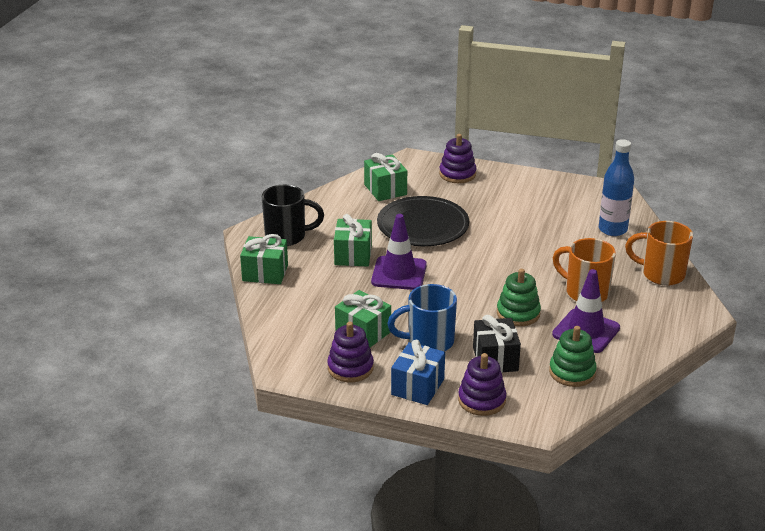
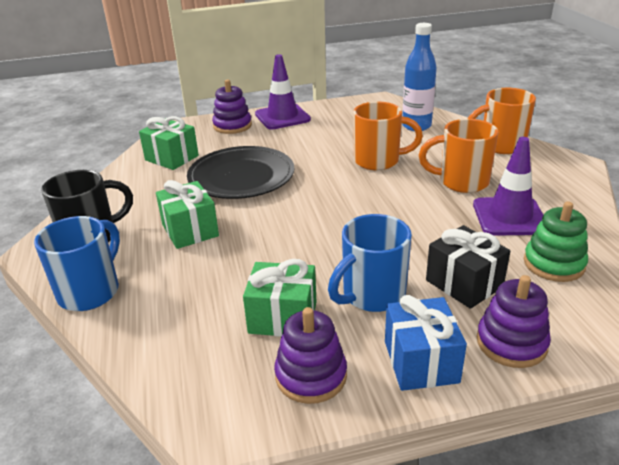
camera: 30 degrees left, 0 degrees up
(265, 273) = (91, 291): green gift -> blue mug
(399, 273) = (261, 231): purple traffic cone -> purple traffic cone (282, 117)
(518, 313) = (427, 225): green stacking toy -> none
(541, 250) = (378, 161): none -> orange mug

